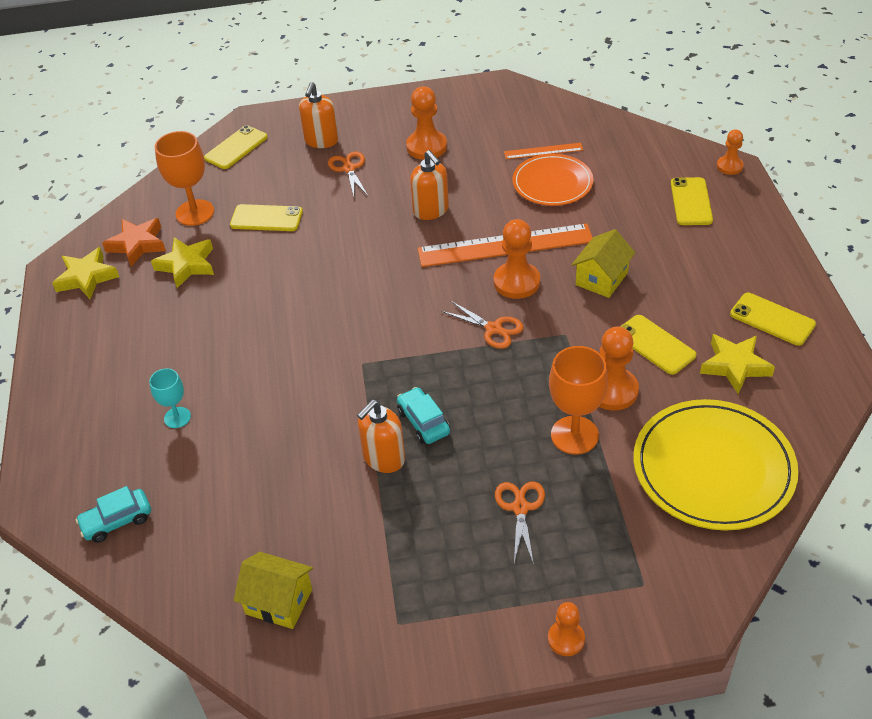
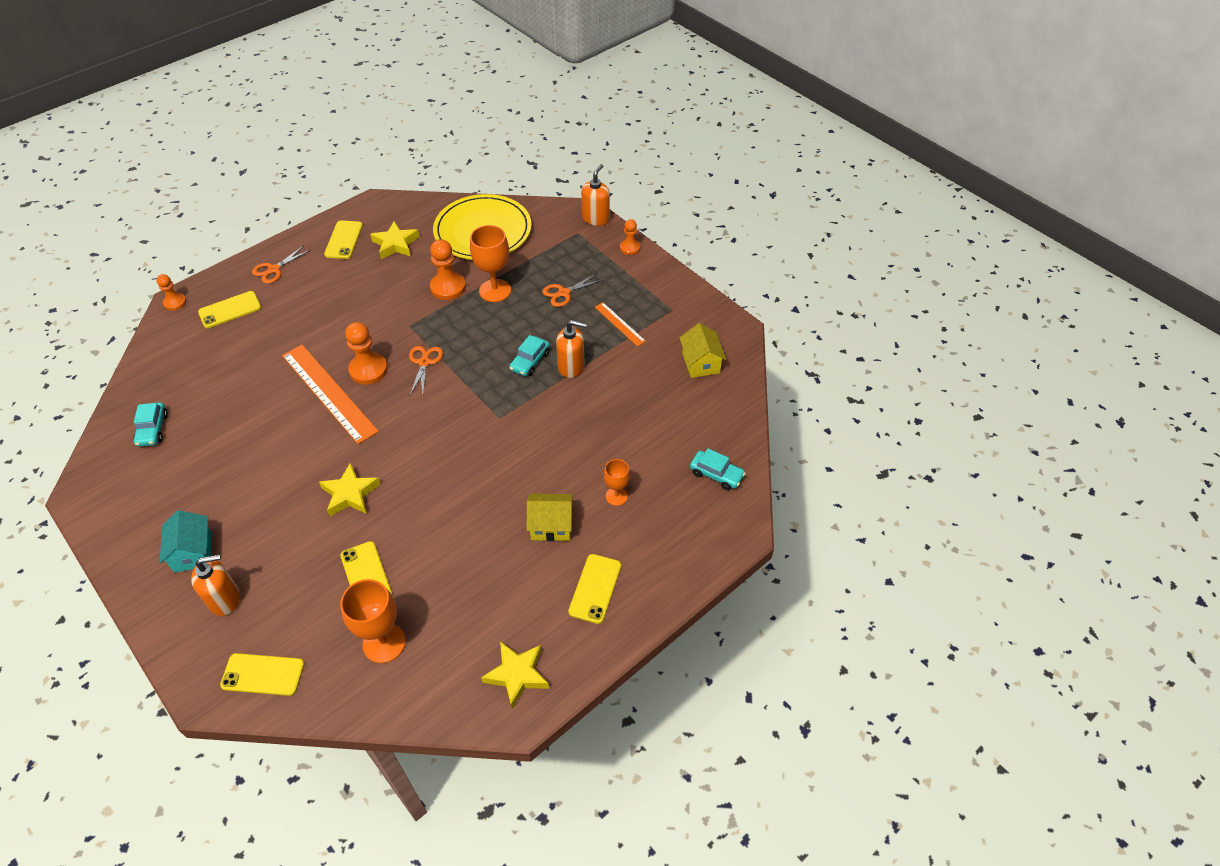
camera: 125 degrees left, 5 degrees up
(137, 245) = (452, 663): orange star -> none
(177, 417) = (616, 496): turquoise goblet -> orange goblet
(186, 265) = (458, 600): yellow star -> yellow star (350, 494)
(349, 168) = (264, 550): orange scissors -> orange scissors (274, 269)
(383, 132) = (193, 552): none -> turquoise house
(426, 147) = (208, 505): orange pawn -> none
(431, 210) = (303, 458): orange soap dispenser -> orange soap dispenser (596, 218)
(543, 151) = (188, 418): orange ruler -> orange ruler (619, 324)
(546, 129) = (153, 429): none -> turquoise car
(552, 183) = (234, 395): orange plate -> none
(601, 279) = (342, 327): yellow house -> yellow house (551, 525)
(654, 345) = (396, 282): yellow phone -> yellow phone (595, 588)

